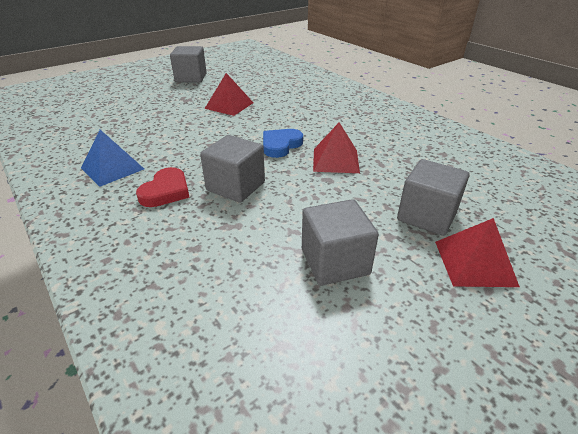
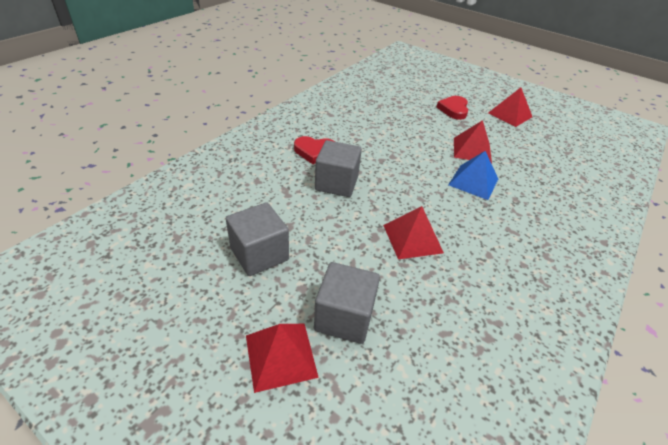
camera: 70 degrees right, 5 degrees up
(112, 168) = (332, 122): blue pyramid -> blue pyramid (473, 181)
(159, 97) = (453, 110): none -> red heart
(191, 78) = (510, 115): grey cube -> red pyramid
(280, 145) = (417, 197): blue heart -> none

